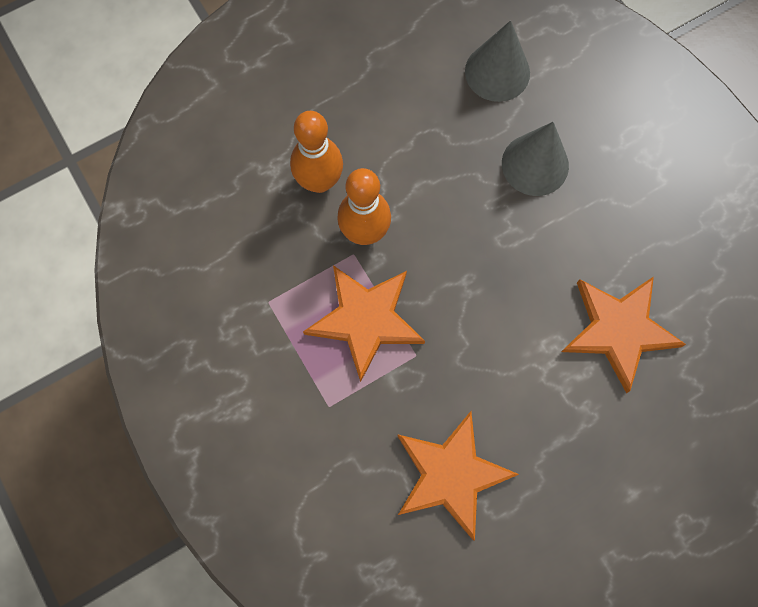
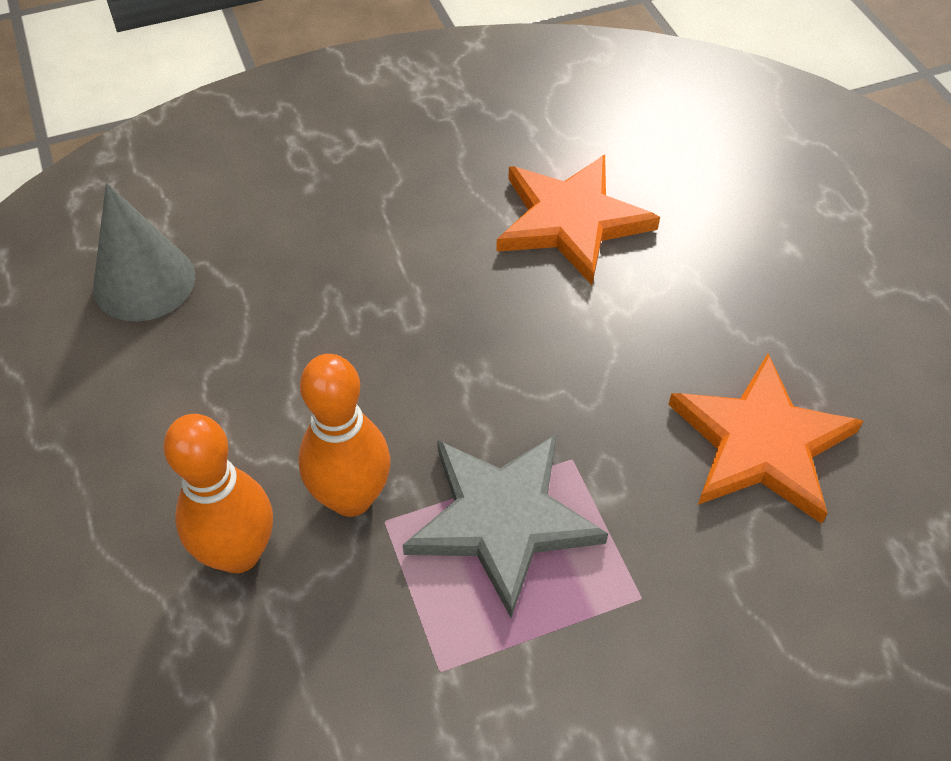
camera: 80 degrees left, 20 degrees down
(365, 320) = (502, 520): orange star -> grey star
(535, 164) = (308, 264): grey cone -> none

